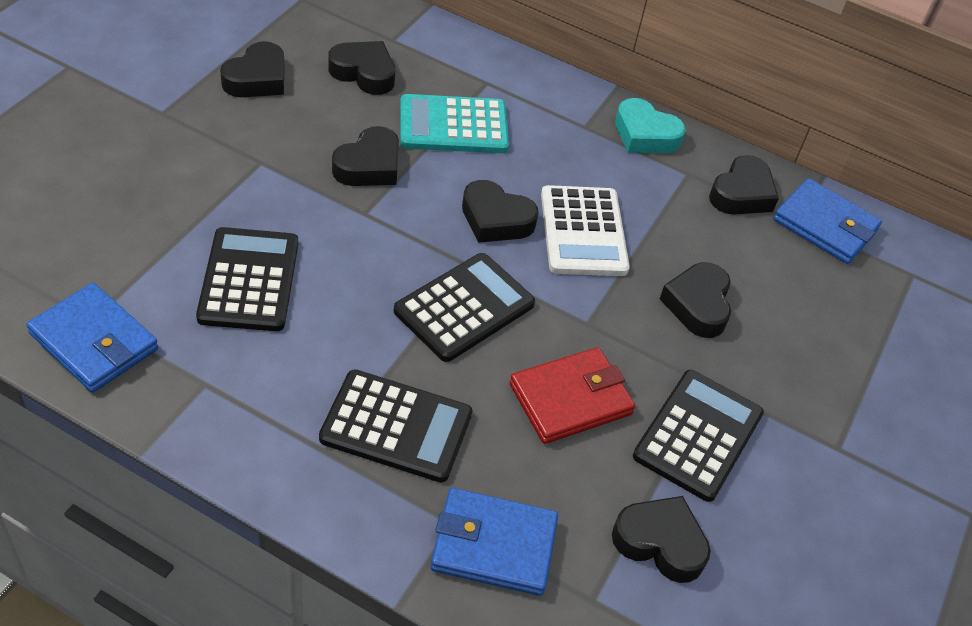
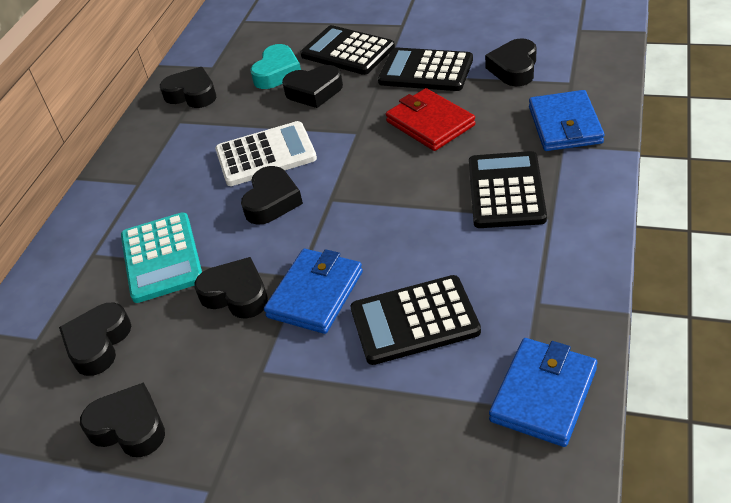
camera: 90 degrees left, 5 degrees down
(464, 307) = (375, 191): black calculator -> black calculator (347, 51)
(645, 135) = (139, 150): turquoise heart -> turquoise heart (277, 73)
(825, 225) = (211, 57): blue wallet -> blue wallet (315, 294)

